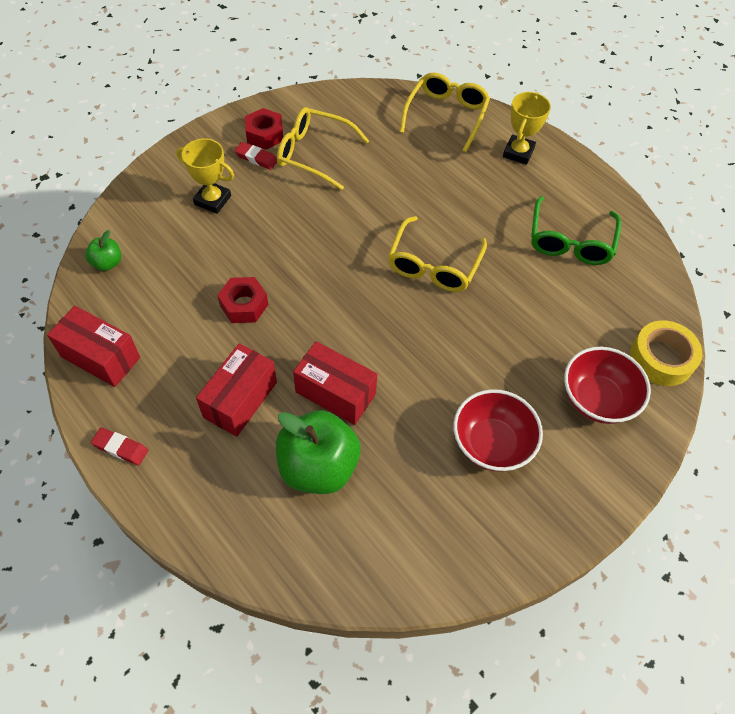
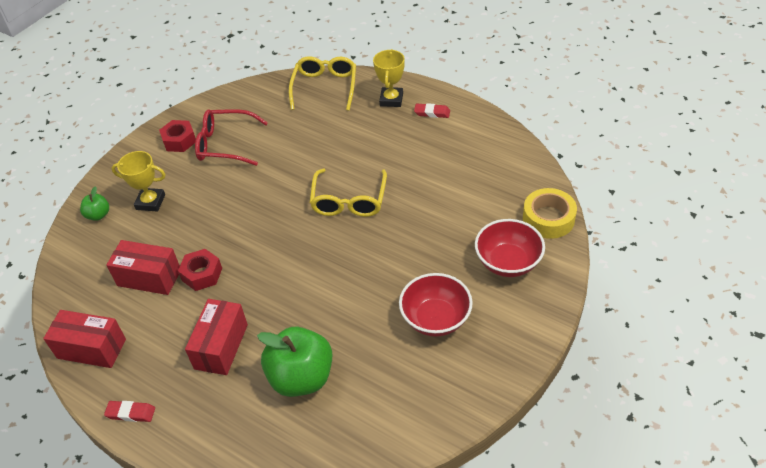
camera: 10 degrees left, 10 degrees down
(107, 263) = (75, 275): green apple -> green apple (98, 215)
(256, 158) = (178, 160): red eraser -> red eraser (432, 113)
(314, 154) = (225, 144): yellow glasses -> red glasses
(335, 393) = (298, 318): red box -> red box (149, 278)
(570, 241) = (452, 153): green glasses -> none

